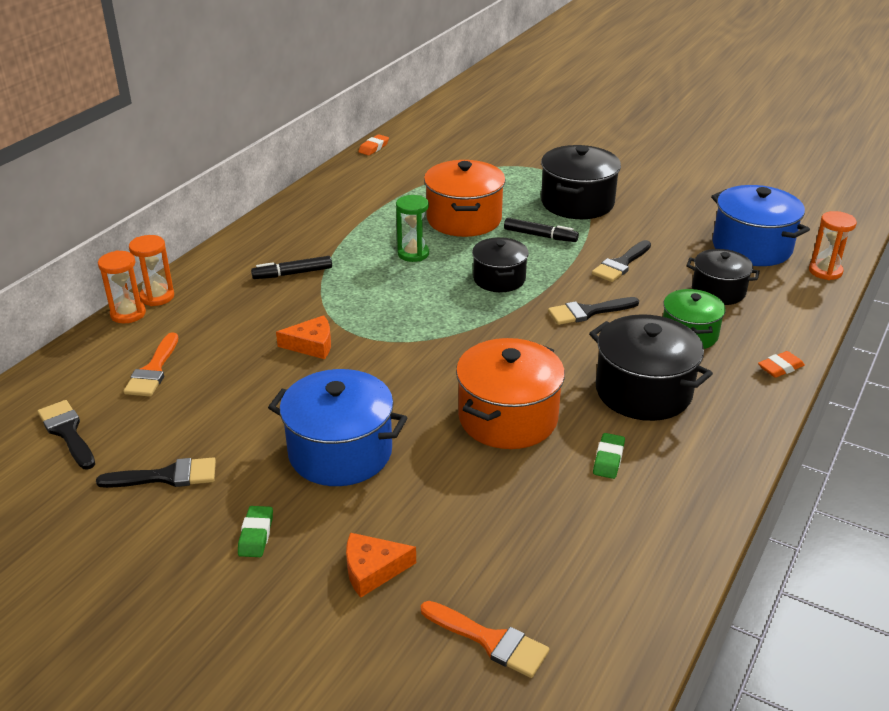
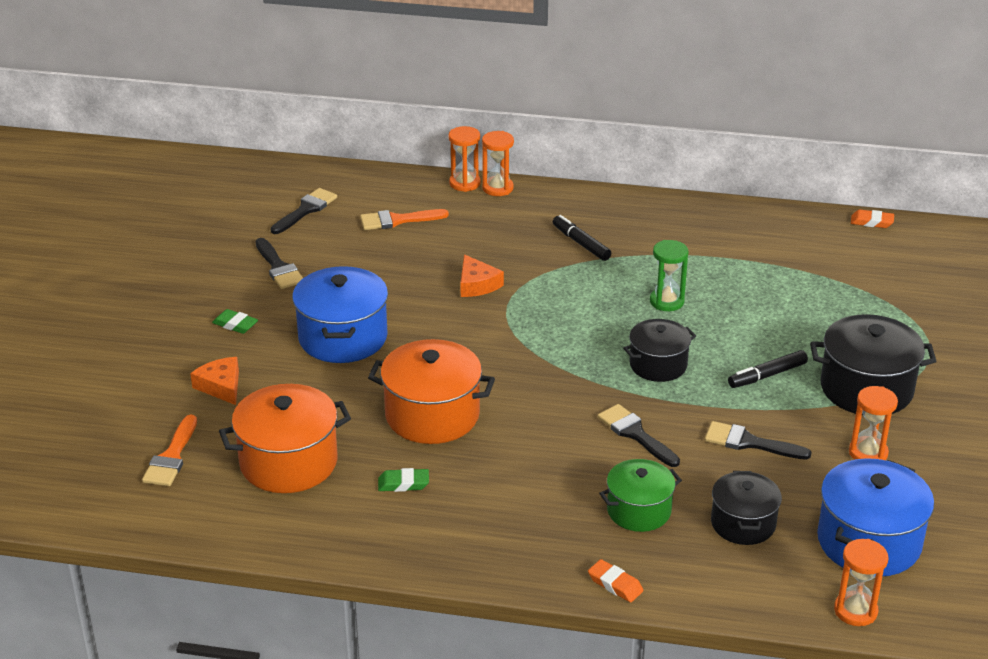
camera: 70 degrees right, 0 degrees up
(256, 535) = (235, 325): green eraser -> green eraser turned 45 degrees clockwise
(464, 219) = (762, 317): orange pot -> orange pot (288, 462)
(540, 236) = (767, 375): black marker -> black marker turned 60 degrees clockwise
(643, 391) = (517, 491): black pot -> none
(652, 222) = (868, 453): none -> orange hourglass

